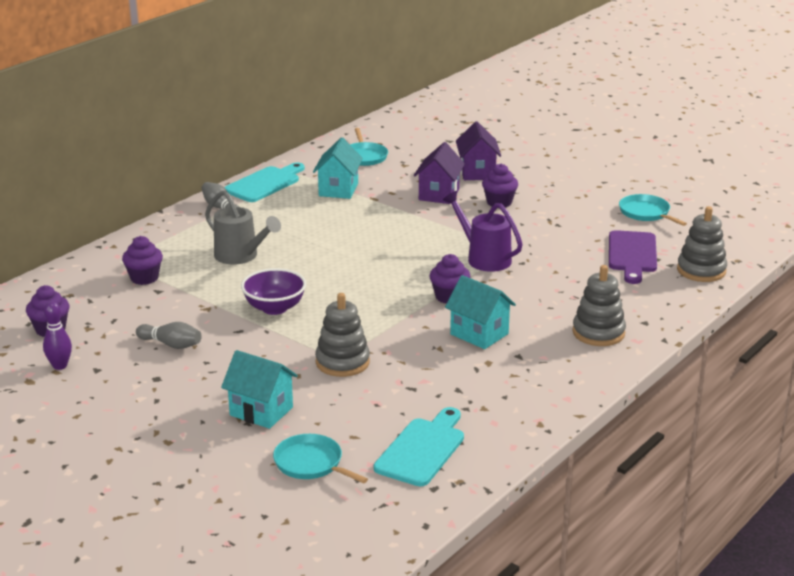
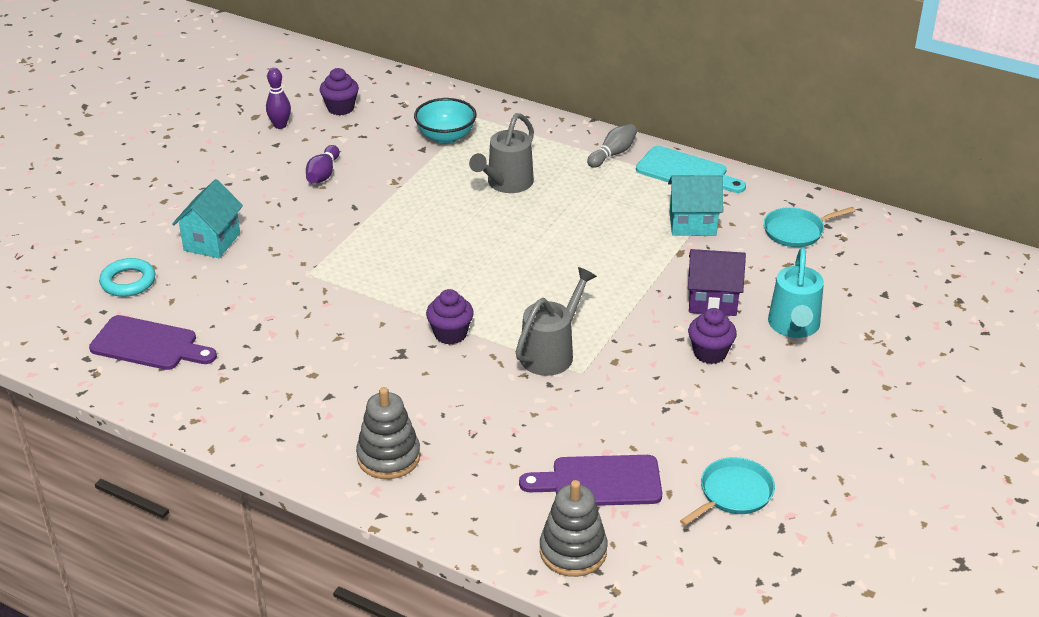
camera: 80 degrees right, 10 degrees up
(144, 278) = (446, 137): purple cupcake -> turquoise bowl
(171, 344) = (323, 174): grey bowling pin -> purple bowling pin
(274, 308) = (402, 221): purple bowl -> none
(311, 463) = (128, 282): turquoise pan -> turquoise ring
(342, 362) = (302, 277): grey stacking toy -> none
(422, 449) = (149, 345): turquoise cutting board -> purple cutting board
(477, 172) = (794, 327): purple house -> turquoise watering can
(479, 334) = (371, 363): turquoise house -> none
(483, 258) = (552, 352): purple watering can -> grey watering can

